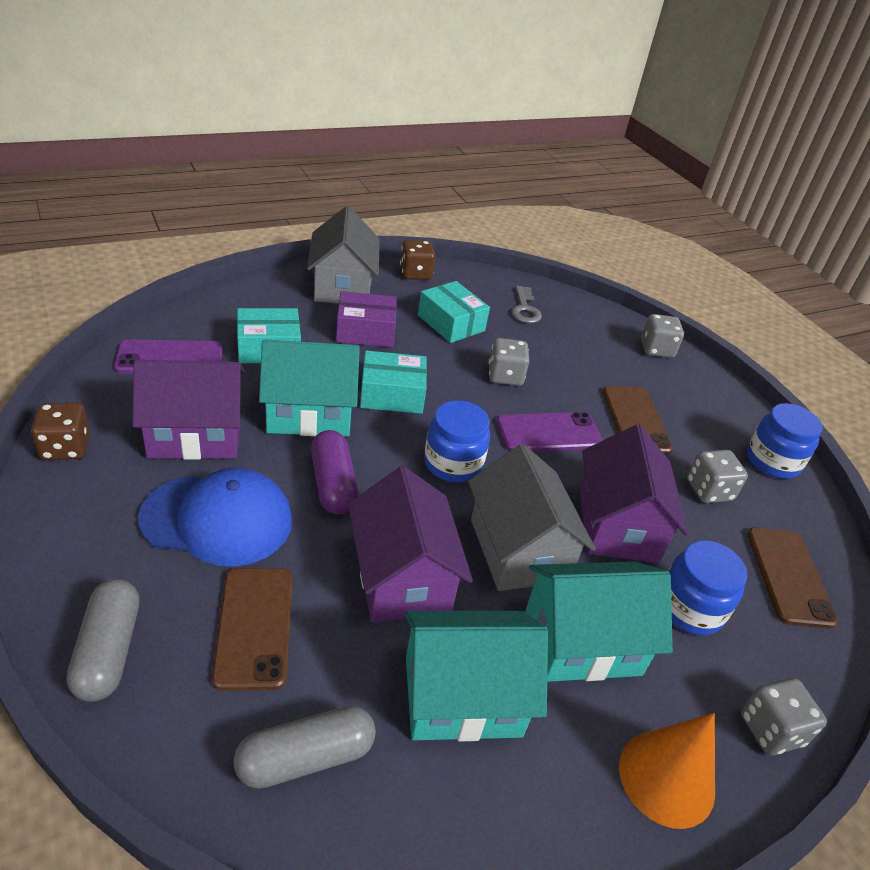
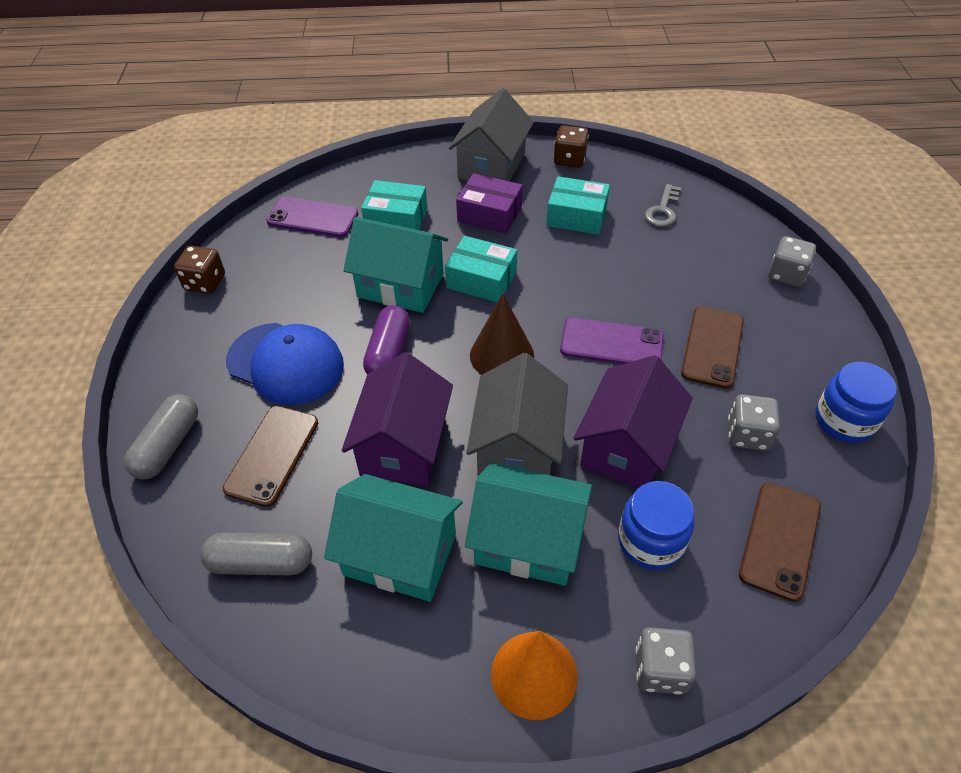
camera: 30 degrees right, 10 degrees up
(195, 434) = (301, 288): purple house -> none
(451, 323) = (576, 216): turquoise box -> turquoise box turned 60 degrees counterclockwise
(453, 463) = (502, 355): blue jar -> brown cone
(505, 376) = (600, 279): grey dice -> none

